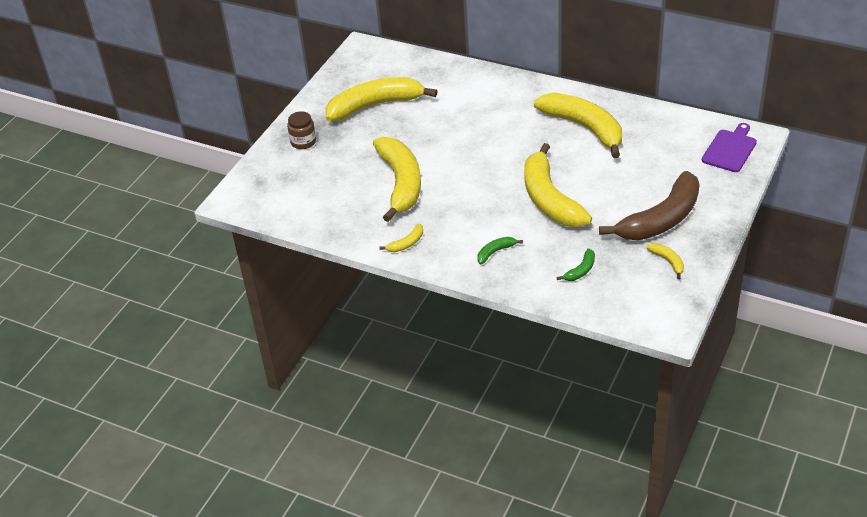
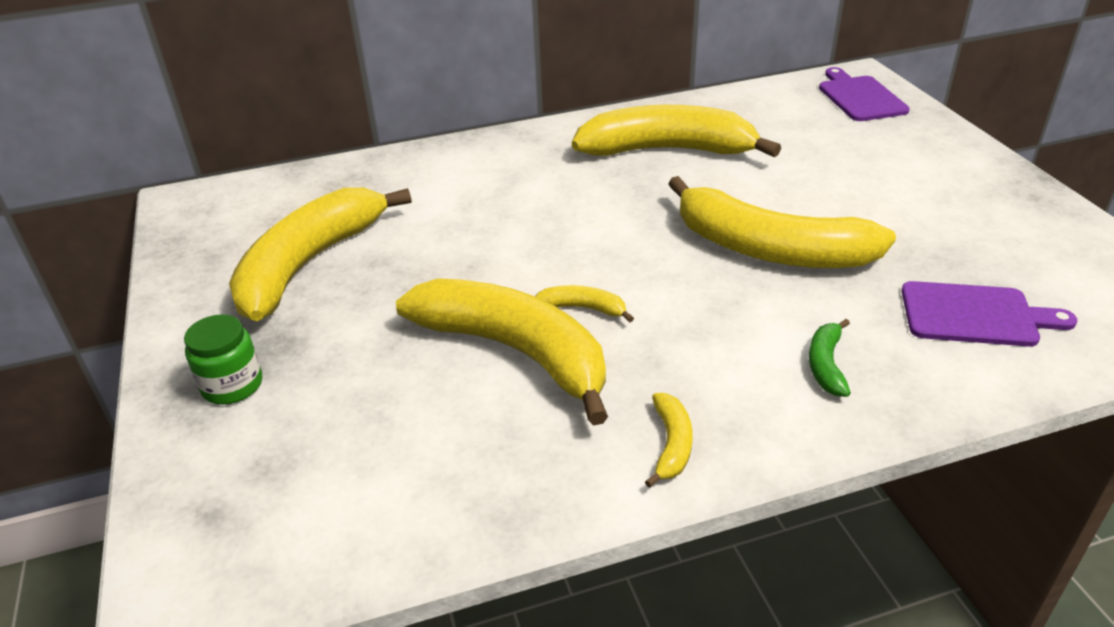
camera: 45 degrees left, 5 degrees down
(303, 142) = (232, 385): brown jar -> green jar
(581, 270) = (974, 315): green banana -> purple cutting board
(661, 219) = (935, 198): brown banana -> none
(668, 262) = (1038, 239): yellow banana -> yellow banana (583, 308)

